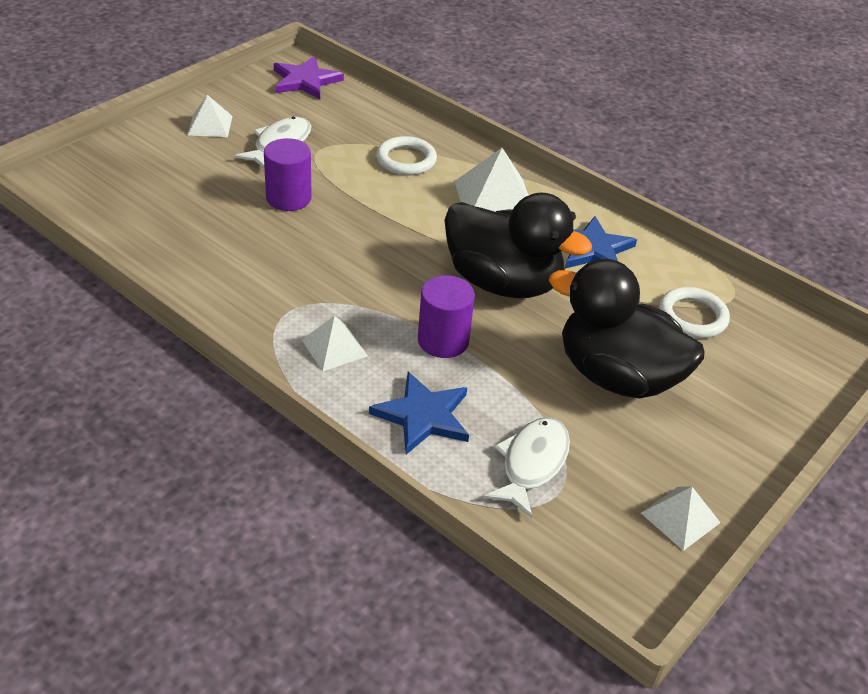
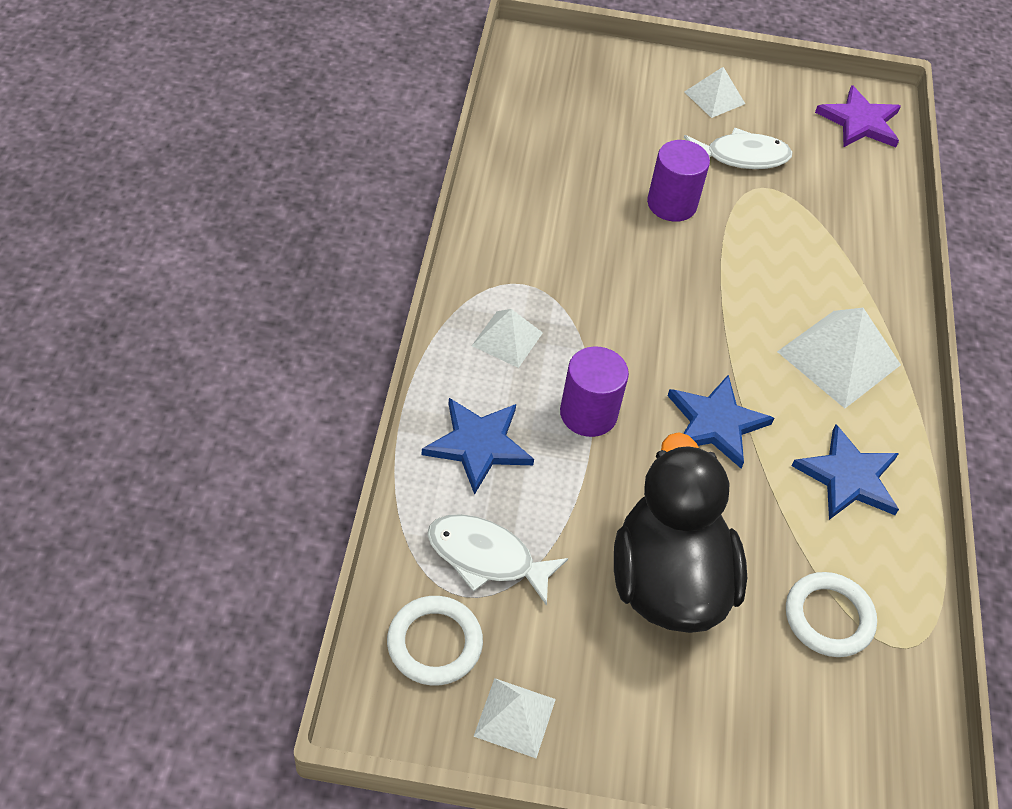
camera: 55 degrees right, 10 degrees up
(406, 160) = (823, 257): white ring -> white ring (434, 643)
(503, 283) = (716, 423): black duck -> blue star
(531, 464) = (486, 558): white fish -> white fish turned 150 degrees counterclockwise

